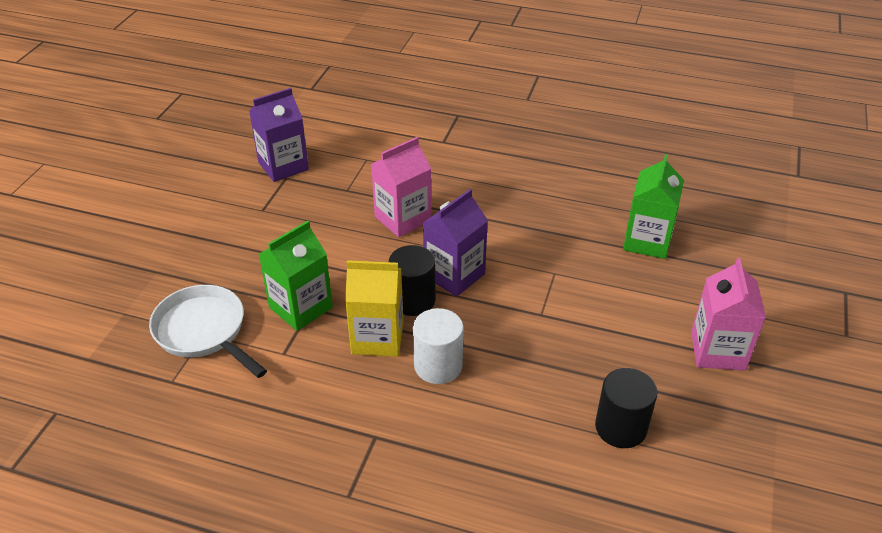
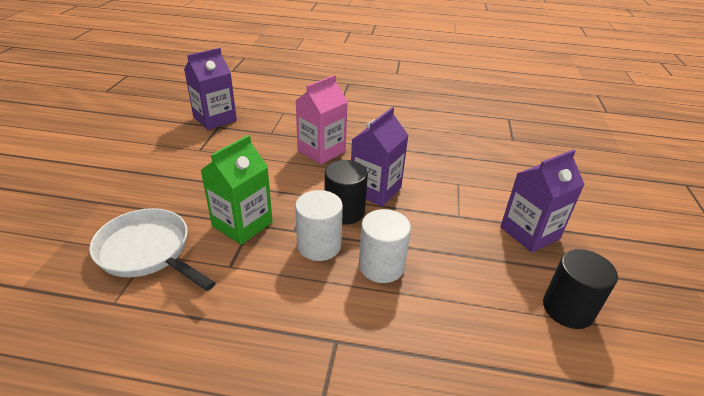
camera: 10 degrees left, 5 degrees down
(377, 338) = (319, 245): yellow carton -> white cylinder
(615, 341) = (529, 233): none -> purple carton
(647, 241) = (521, 157): green carton -> none
(717, 351) = (616, 235): pink carton -> none

